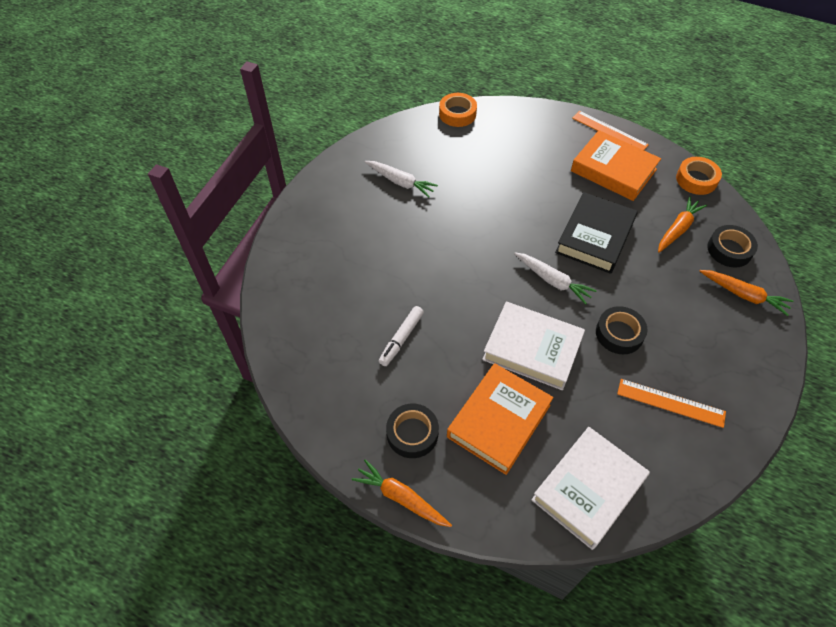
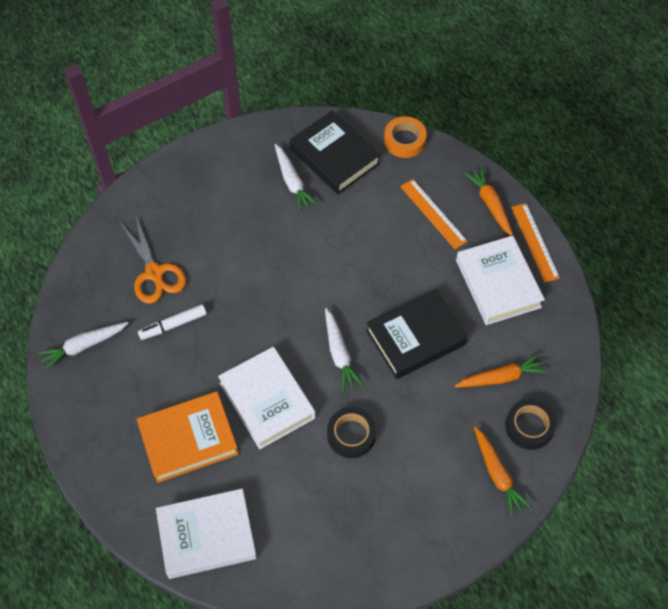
camera: 35 degrees right, 5 degrees up
(337, 404) = (83, 346): none -> white carrot
(349, 308) = (155, 274): none -> orange scissors
(401, 497) = (70, 447): orange carrot -> orange carrot (490, 204)
(412, 433) = (117, 405): black tape -> none
(416, 149) = (334, 156): none -> black book
(613, 170) = (498, 284): orange book -> white book
(670, 403) = (336, 518): orange ruler -> orange ruler (433, 213)
(696, 179) = (570, 341): orange tape -> none

